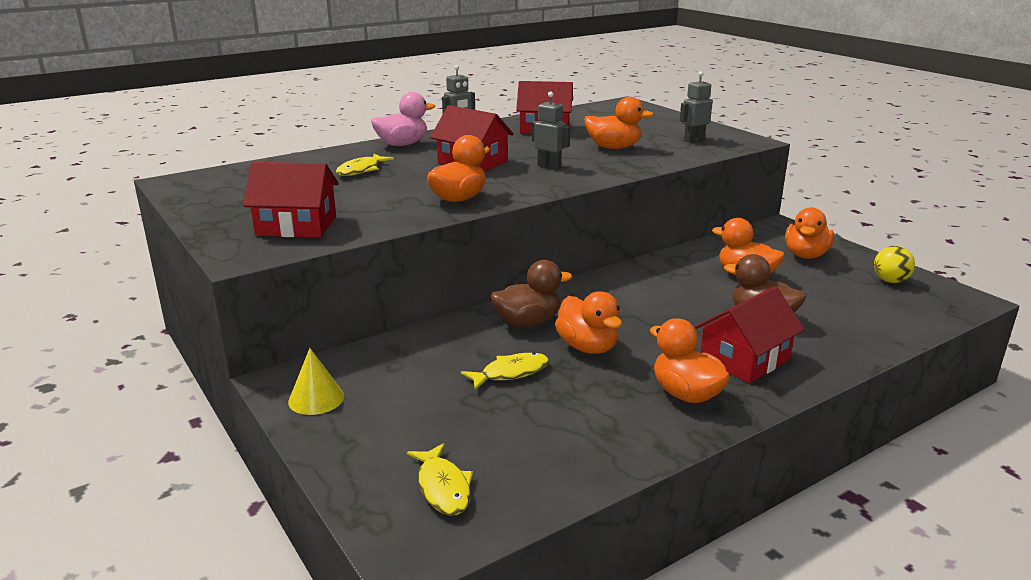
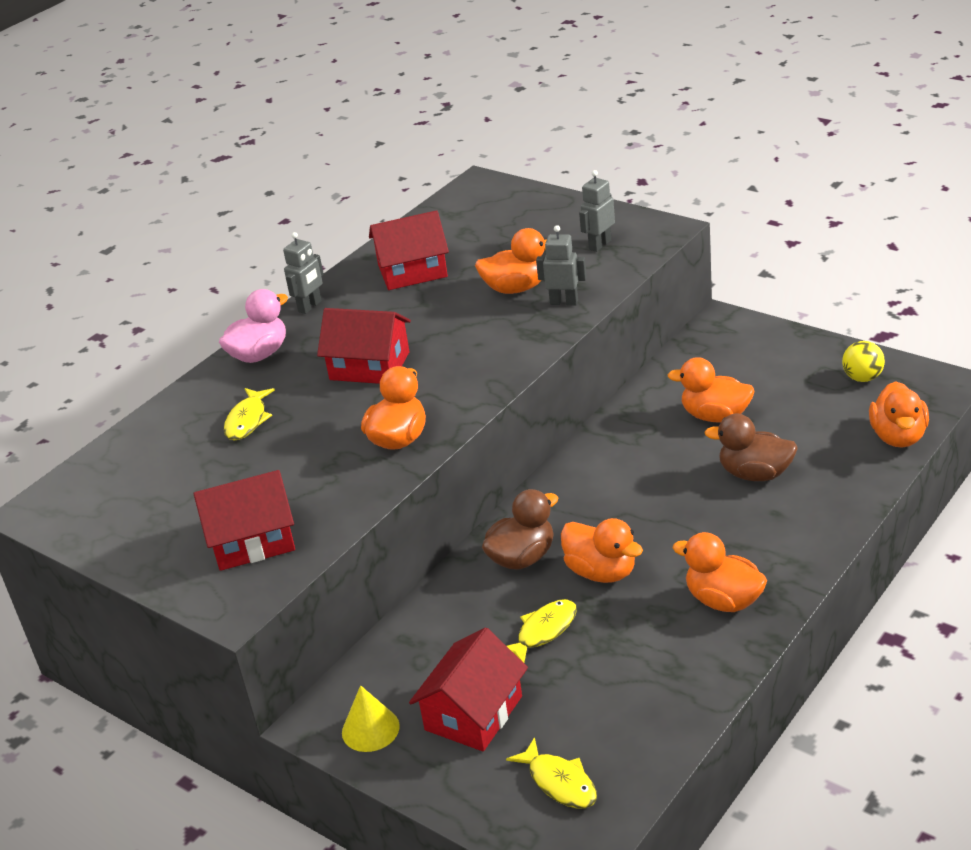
camera: 15 degrees left, 10 degrees up
(549, 166) = (462, 347): grey robot -> grey robot (564, 302)
(744, 359) = (759, 537): red house -> red house (473, 713)
(806, 255) = (765, 363): orange duck -> orange duck (898, 437)

